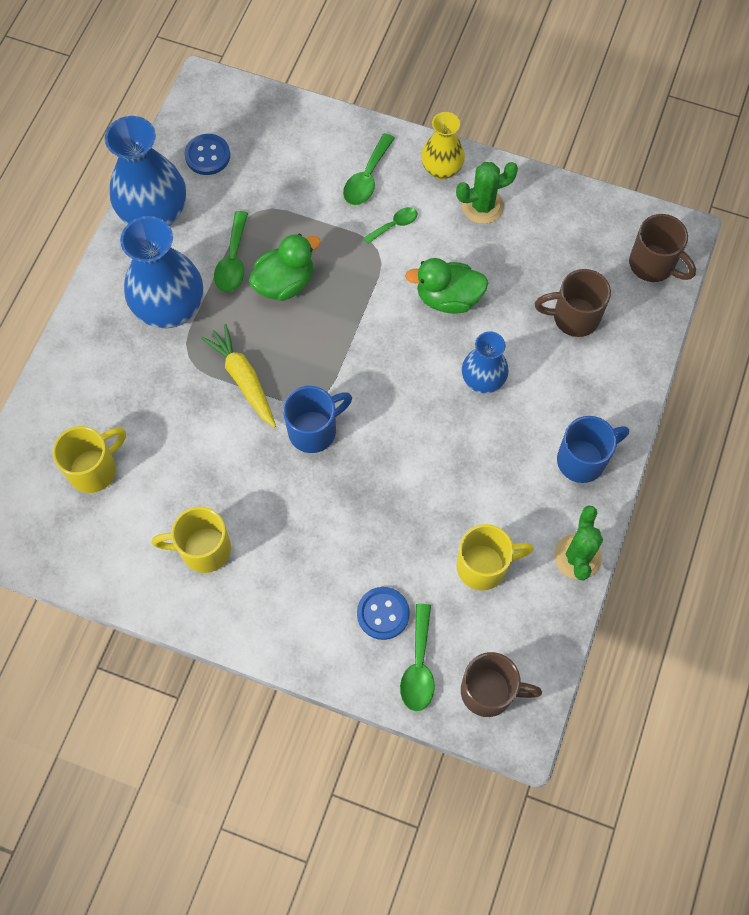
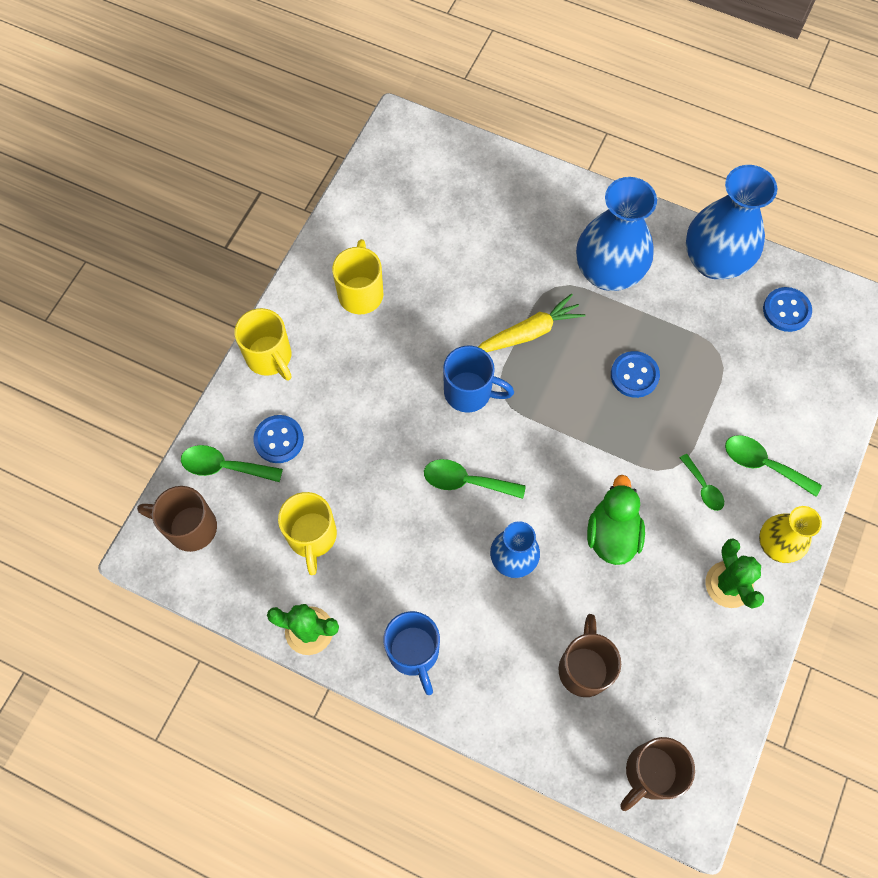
camera: 95 degrees right, 0 degrees up
(94, 469) = (447, 209): yellow mug -> yellow mug (270, 357)
(233, 261) = (660, 329): green spoon -> green spoon (466, 481)
(285, 283) = (634, 375): green duck -> blue button
(314, 430) = (469, 392): blue mug -> blue mug turned 45 degrees counterclockwise
(489, 691) = (190, 527): brown mug -> brown mug turned 90 degrees clockwise

